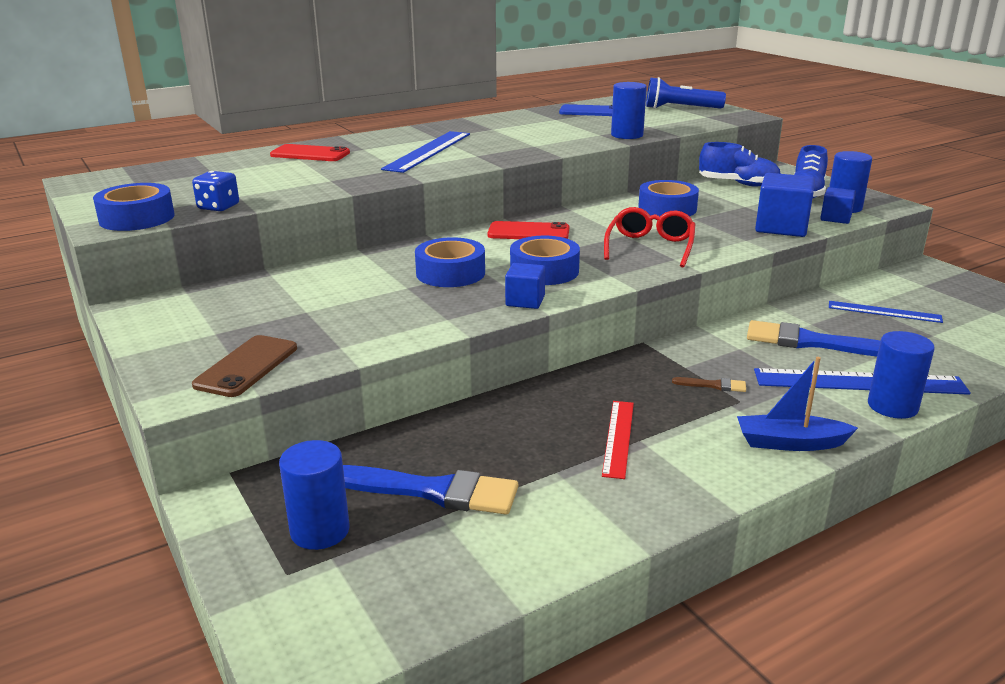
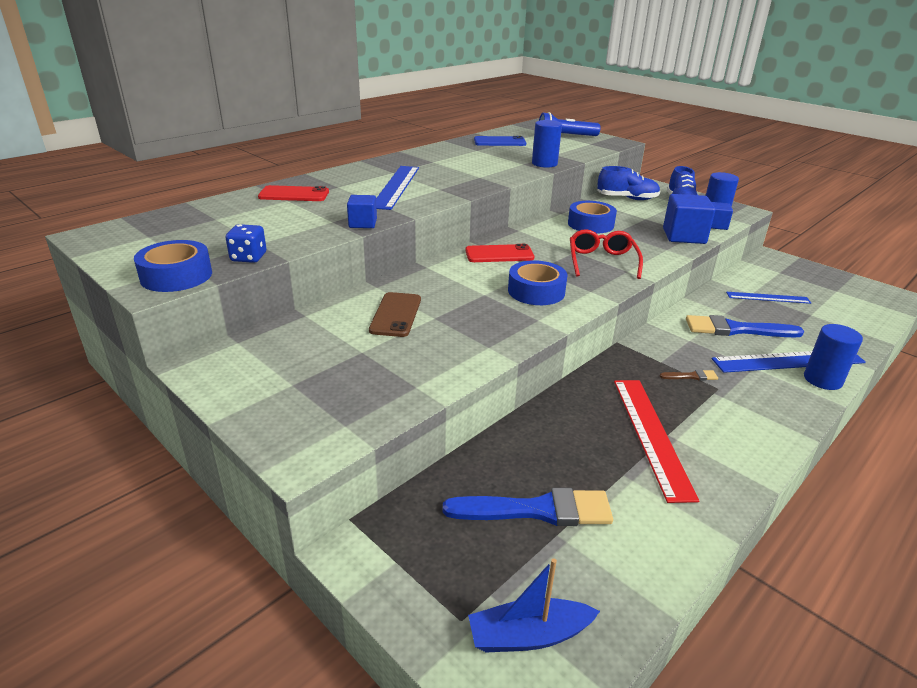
camera: 15 degrees left, 5 degrees up
(246, 366) = (344, 418): brown phone -> brown phone (395, 315)
(320, 531) = (465, 568): blue cylinder -> none
(450, 273) = (462, 300): blue tape -> none
(525, 301) = (540, 322): blue cube -> blue cube (363, 223)
(618, 438) = (651, 435): red ruler -> red ruler, size x1.64
(790, 443) = (775, 422): blue boat -> blue boat (528, 635)

